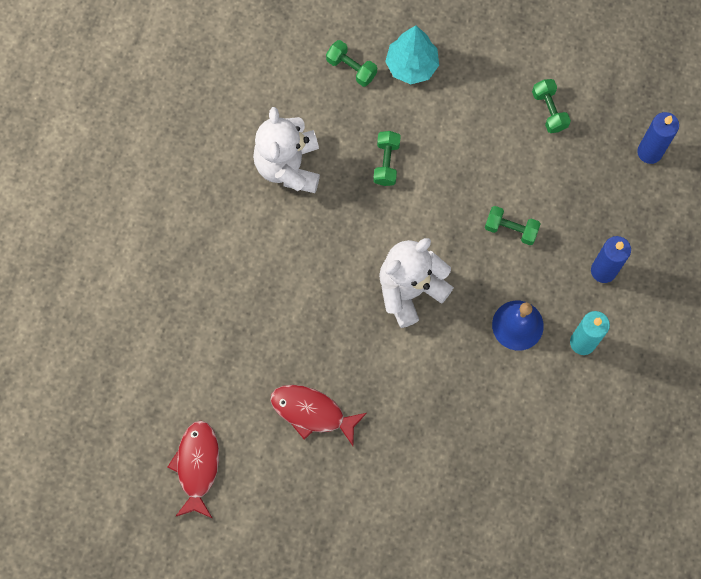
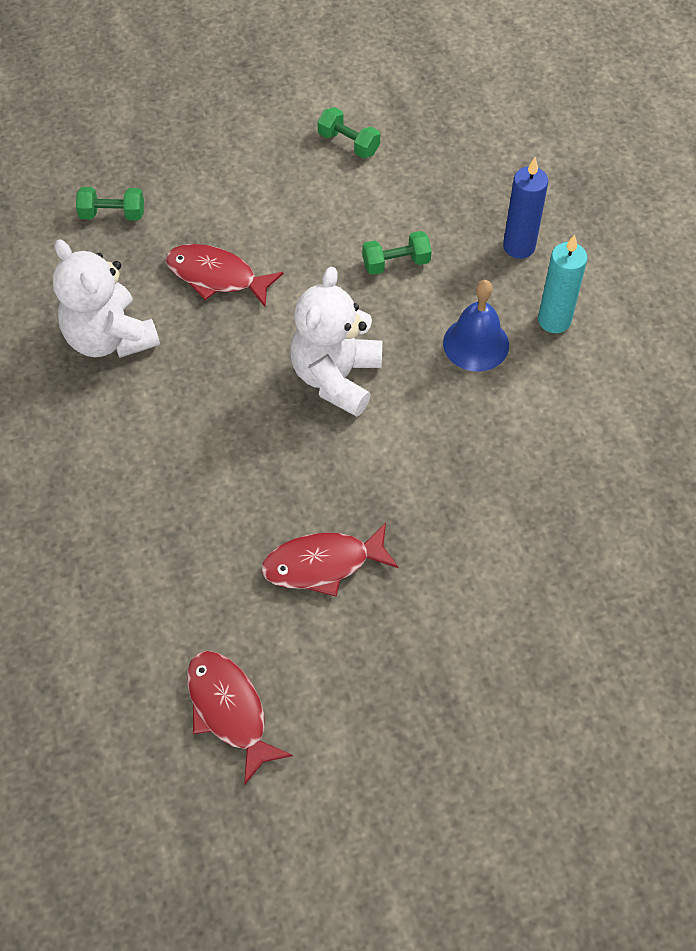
camera: 35 degrees left, 15 degrees down
(386, 162) = (216, 276): green dumbbell -> red fish
(412, 66) = (176, 179): turquoise tree -> none
(649, 152) = (475, 125): blue candle -> none

